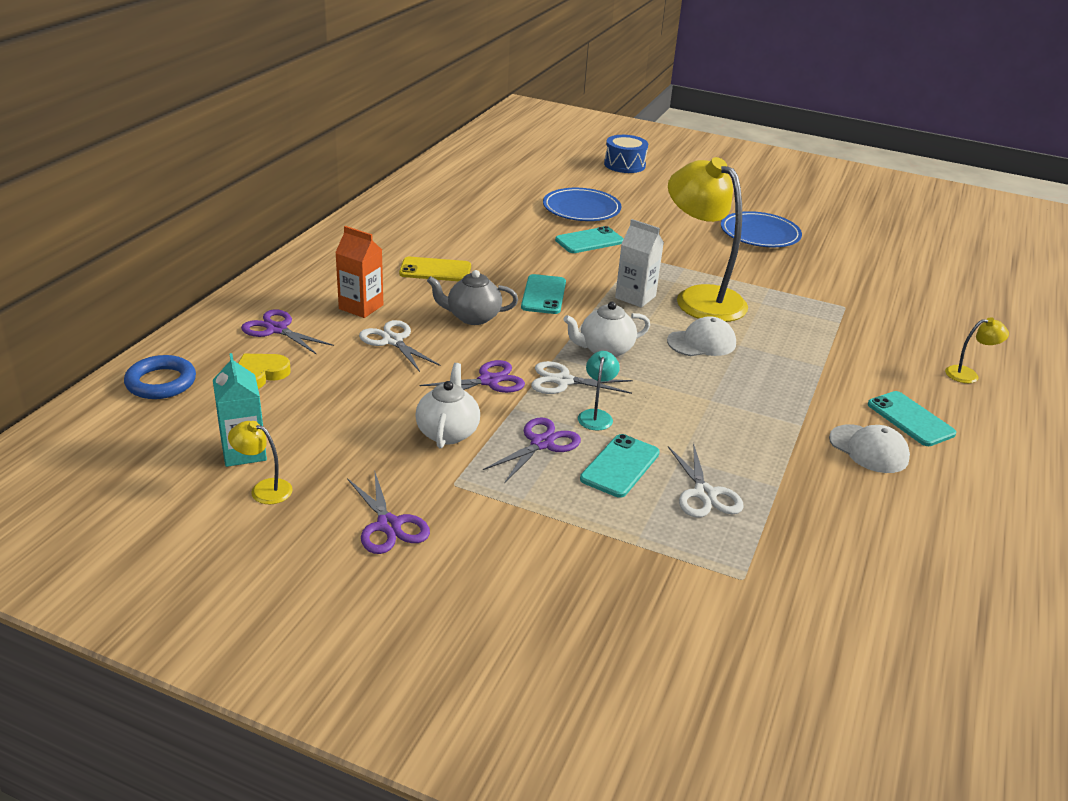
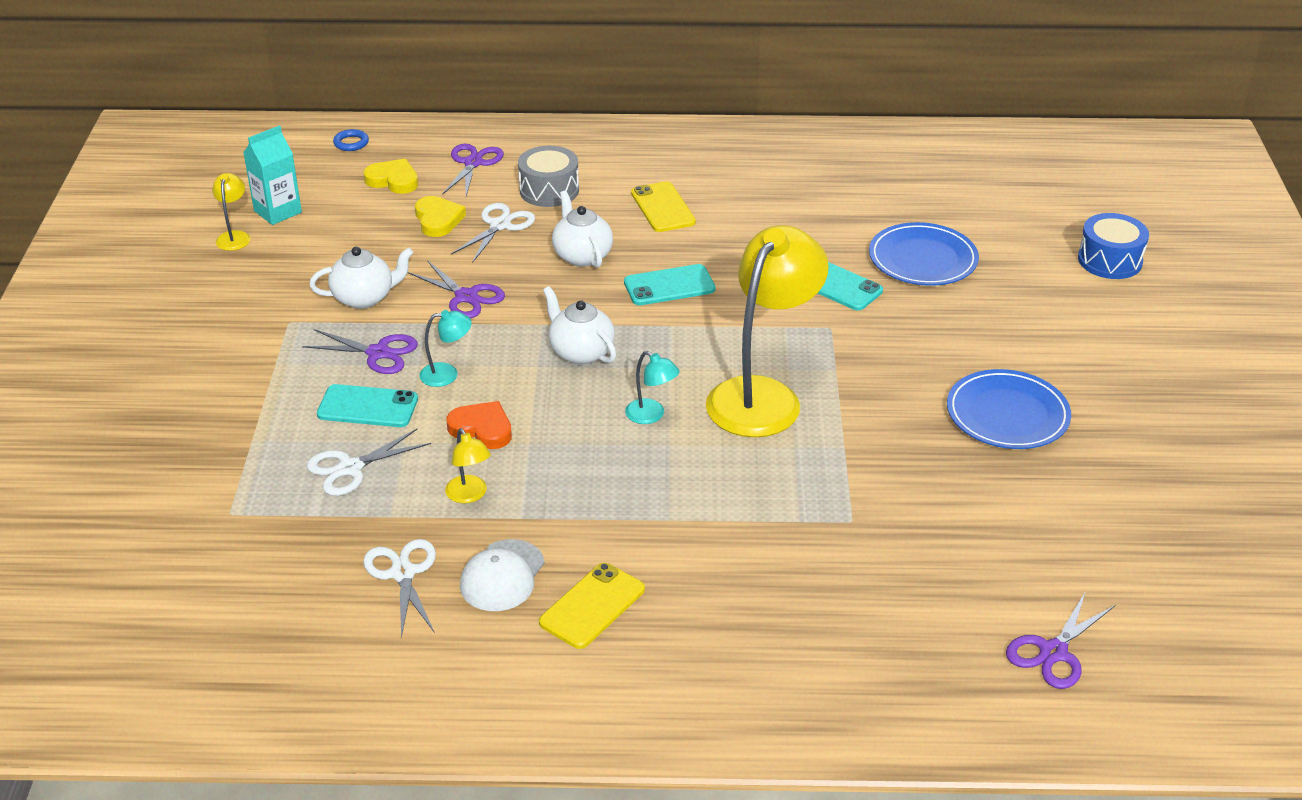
camera: 70 degrees right, 5 degrees up
(161, 382) = (351, 143): blue ring -> blue ring, size x0.58
(353, 367) = (438, 220): none -> yellow heart
(361, 307) = (549, 190): orange carton -> grey drum
(389, 525) = (216, 306): purple scissors -> purple scissors (1053, 652)
(472, 317) = (582, 256): grey teapot -> white teapot
(563, 381) = (498, 340): white scissors -> white scissors (403, 573)
(635, 297) = (721, 348): white carton -> none
(681, 416) = (482, 429): none -> orange heart
(701, 342) = (651, 415): white cap -> turquoise lamp
(910, 419) = (592, 606): turquoise phone -> yellow phone
(968, 374) = (747, 655): yellow lamp -> yellow lamp (469, 495)

